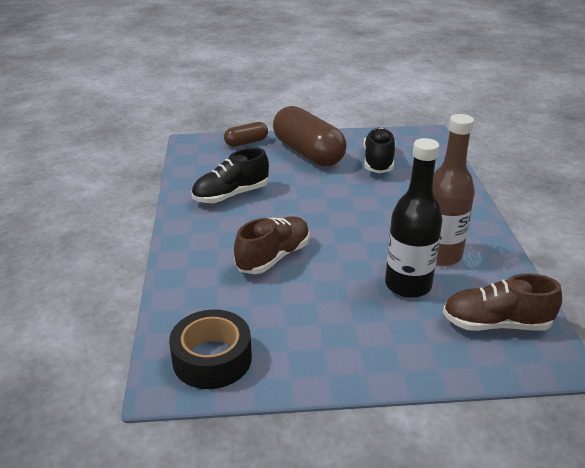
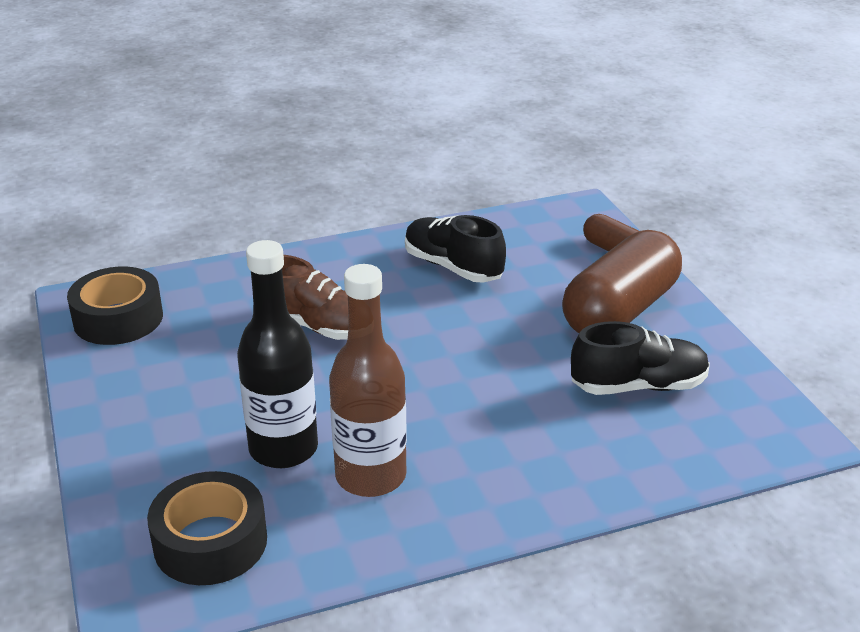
camera: 75 degrees right, 0 degrees up
(496, 324) = (210, 542): brown shoe -> black tape

